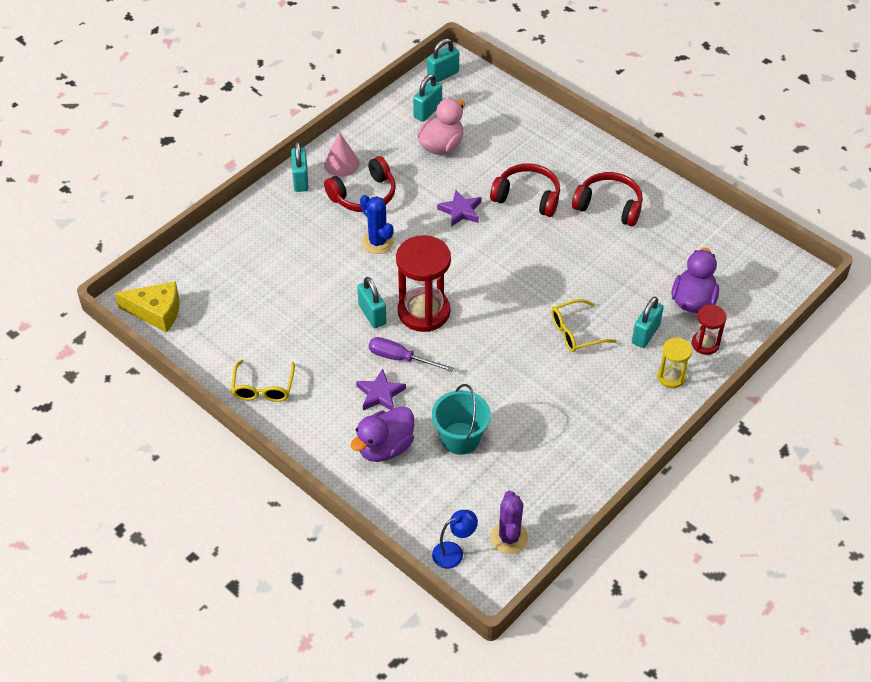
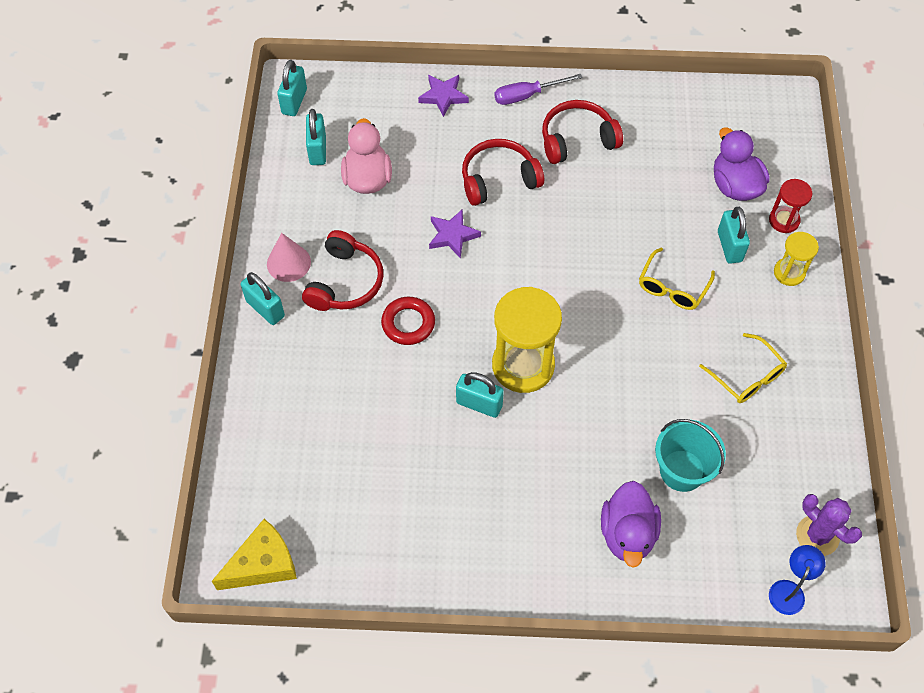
camera: 40 degrees left, 10 degrees up
(263, 388) = (455, 563): yellow glasses -> yellow glasses (747, 376)
(377, 242) = (408, 323): blue cactus -> red ring
(380, 394) = (568, 481): purple star -> purple star (443, 96)
(400, 358) = (550, 430): purple screwdriver -> purple screwdriver (527, 95)
(424, 312) = (523, 365): red hourglass -> yellow hourglass

